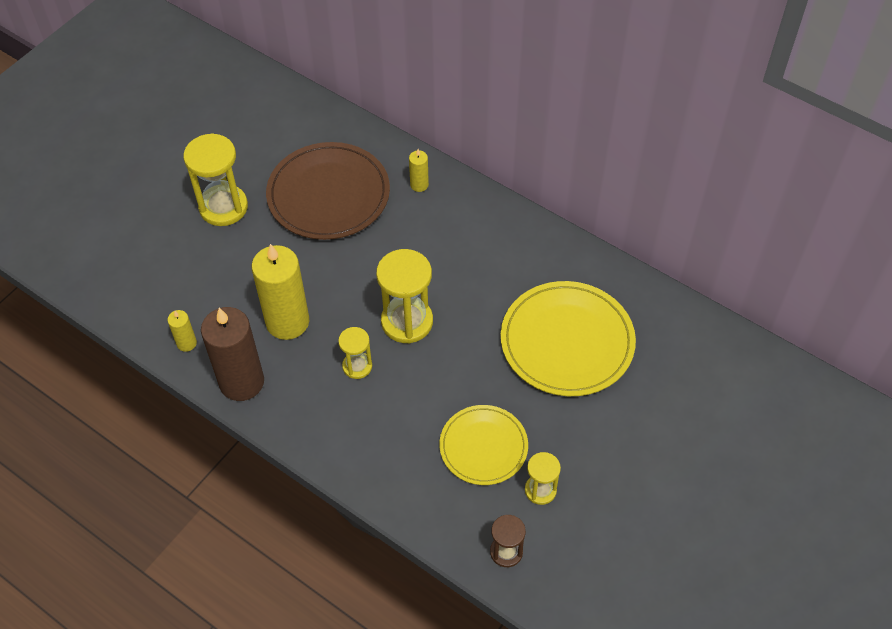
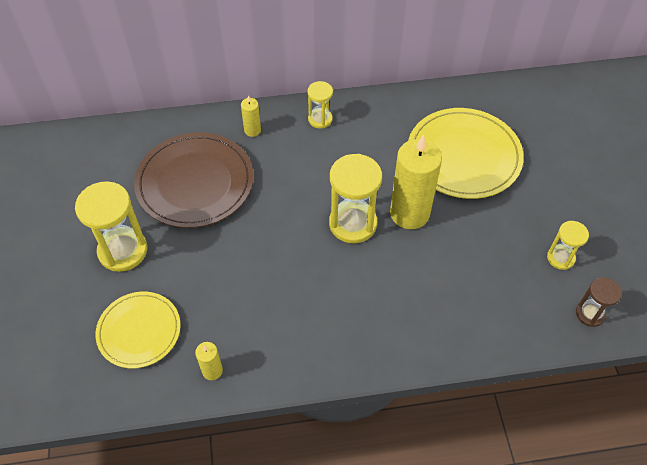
camera: 45 degrees left, 0 degrees up
(242, 382) = (289, 361): brown candle -> none
(287, 322) = (271, 291): yellow candle -> yellow candle (409, 213)
(357, 366) = (356, 280): yellow hourglass -> yellow hourglass (320, 119)
(483, 446) = (497, 261): yellow plate -> yellow plate (139, 331)

